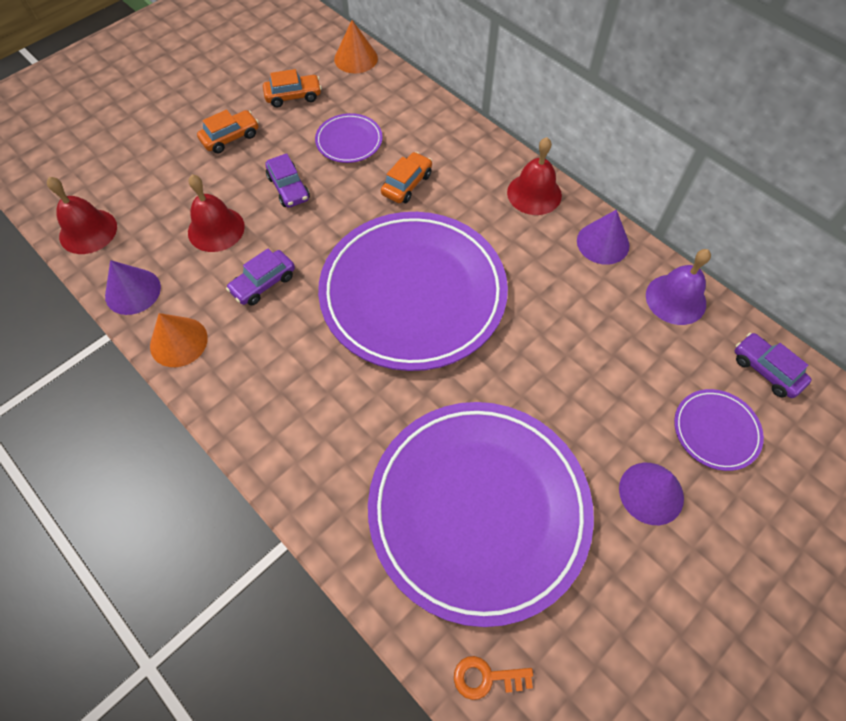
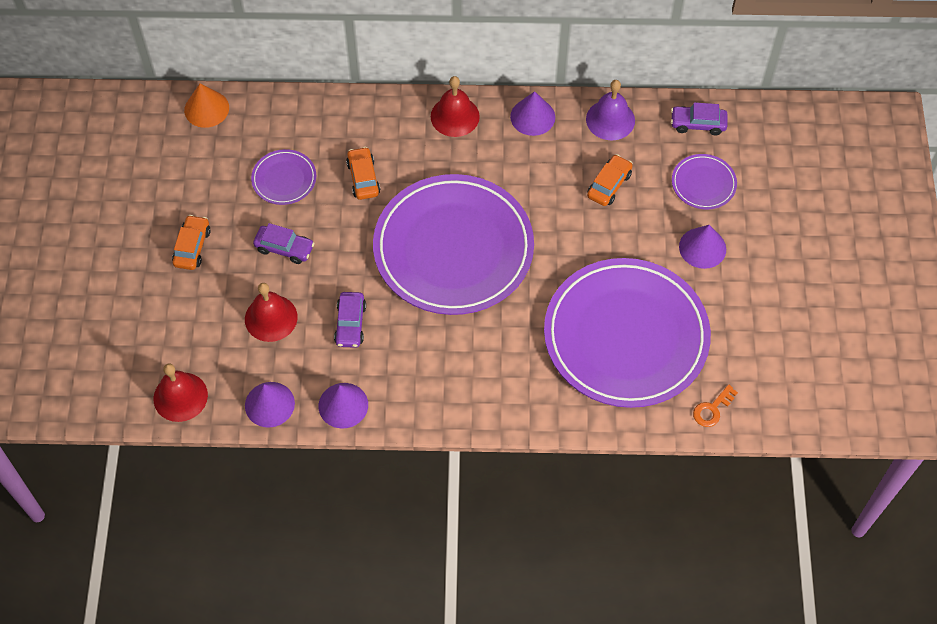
camera: 45 degrees left, 0 degrees up
(178, 342) = (343, 405): orange cone -> purple cone
(293, 96) = (197, 177): orange car -> orange car (609, 185)

